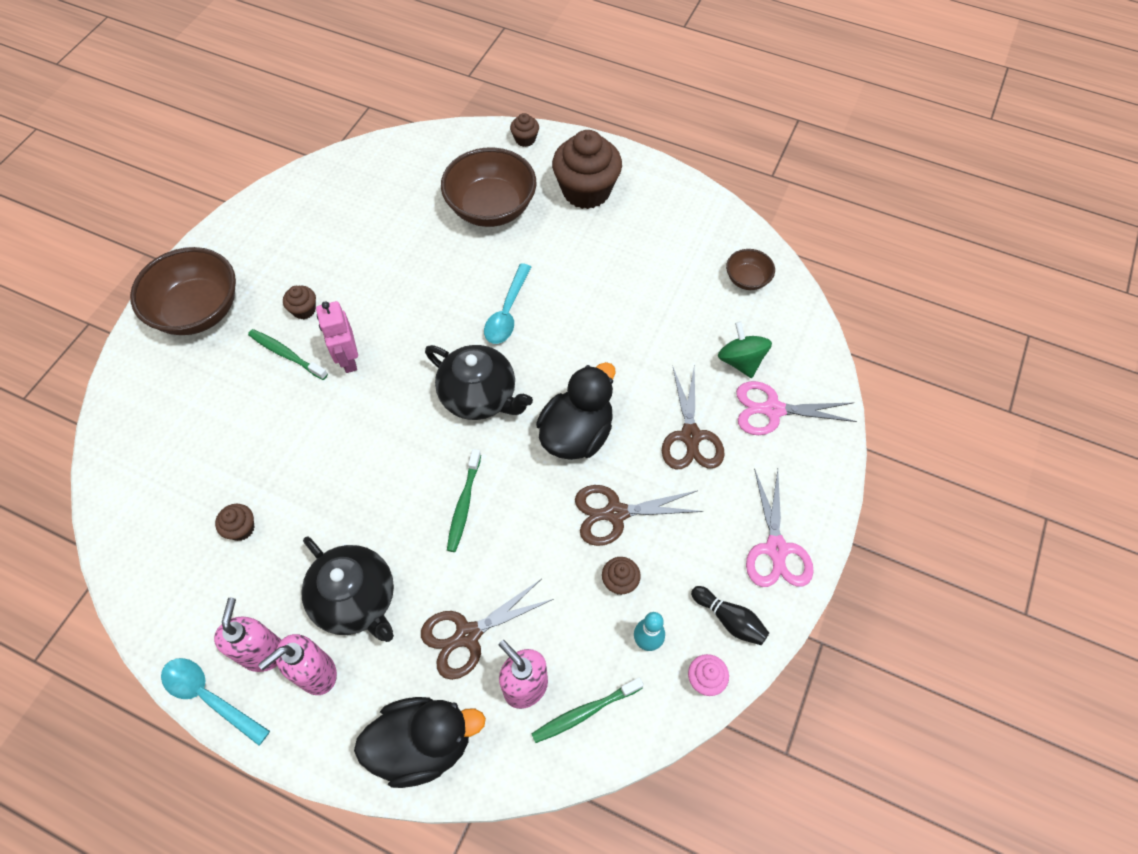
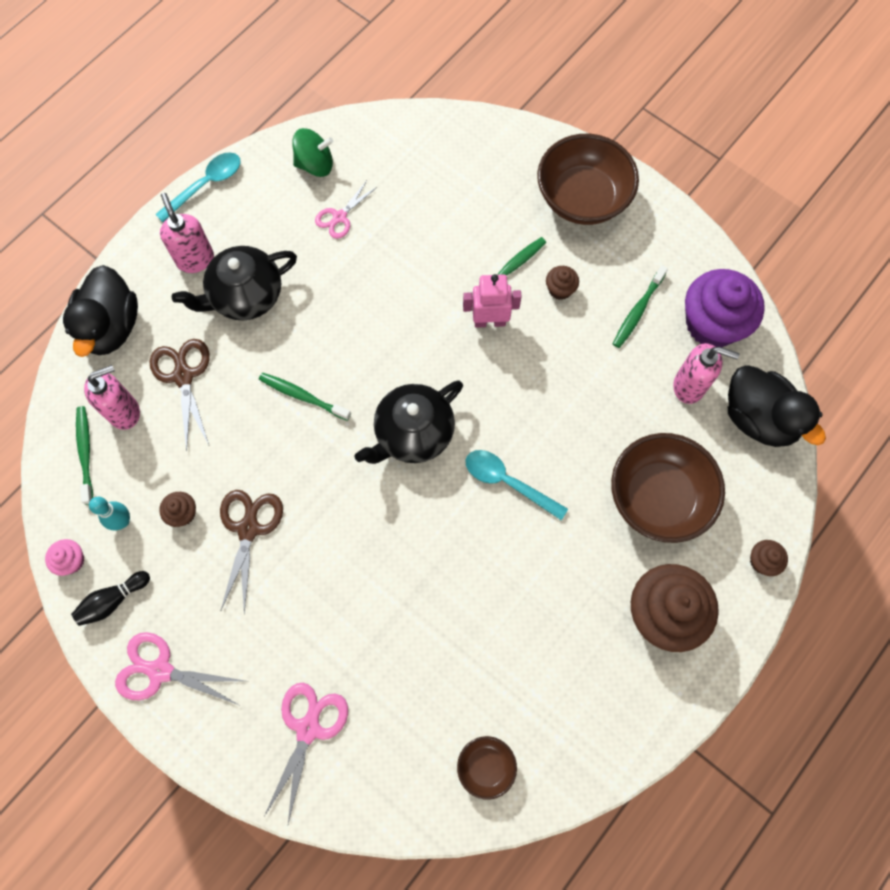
camera: 105 degrees right, 10 degrees up
(241, 528) = (340, 217): brown cupcake -> pink scissors
(263, 652) = (226, 224): pink soap dispenser -> pink soap dispenser (689, 386)
(318, 248) = (638, 311): none -> green toothbrush
(322, 195) = (712, 324): none -> purple cupcake
(577, 434) = (343, 515): black duck -> black duck (759, 418)
(690, 436) = (305, 628): brown scissors -> none
(740, 361) = (378, 716): green spinning top -> green spinning top (315, 164)

